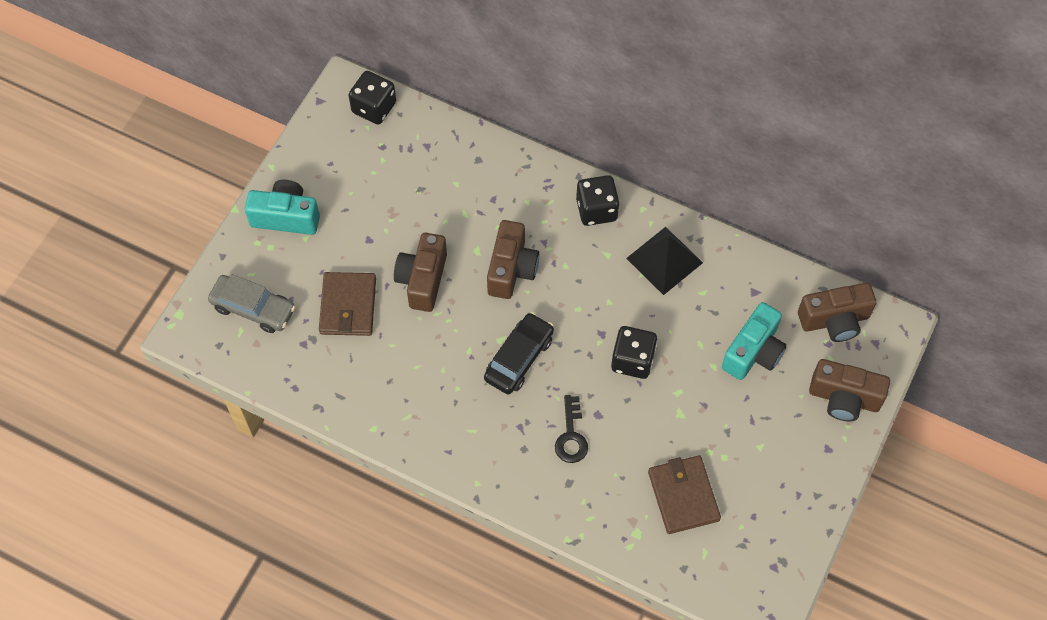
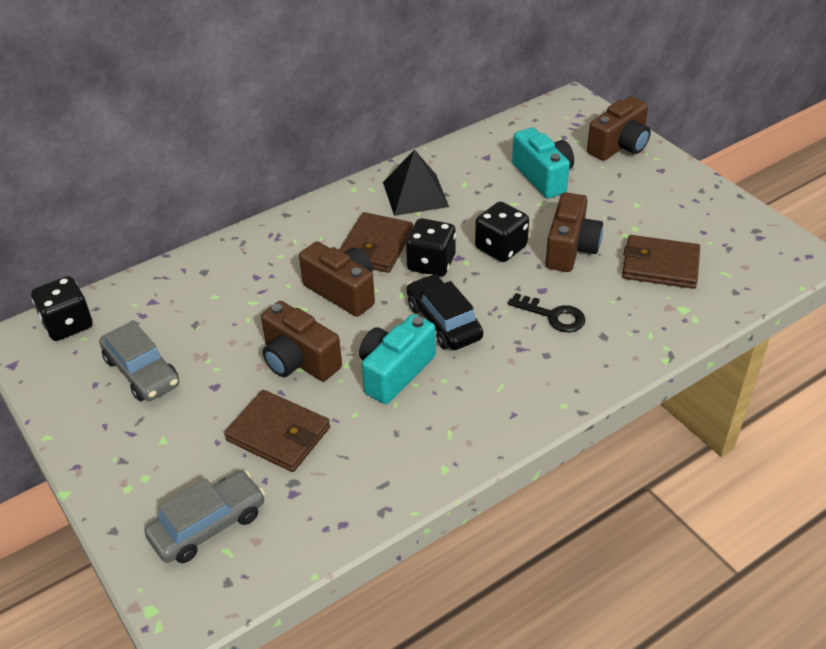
camera: 60 degrees left, 20 degrees down
(286, 217) = (121, 448): turquoise camera -> turquoise camera (395, 372)
(356, 185) = (142, 372): none -> grey car
(579, 265) = (376, 246): none -> brown wallet
(596, 210) = (329, 215): black dice -> black dice (431, 263)
(834, 320) = (544, 127): brown camera -> brown camera (570, 249)

